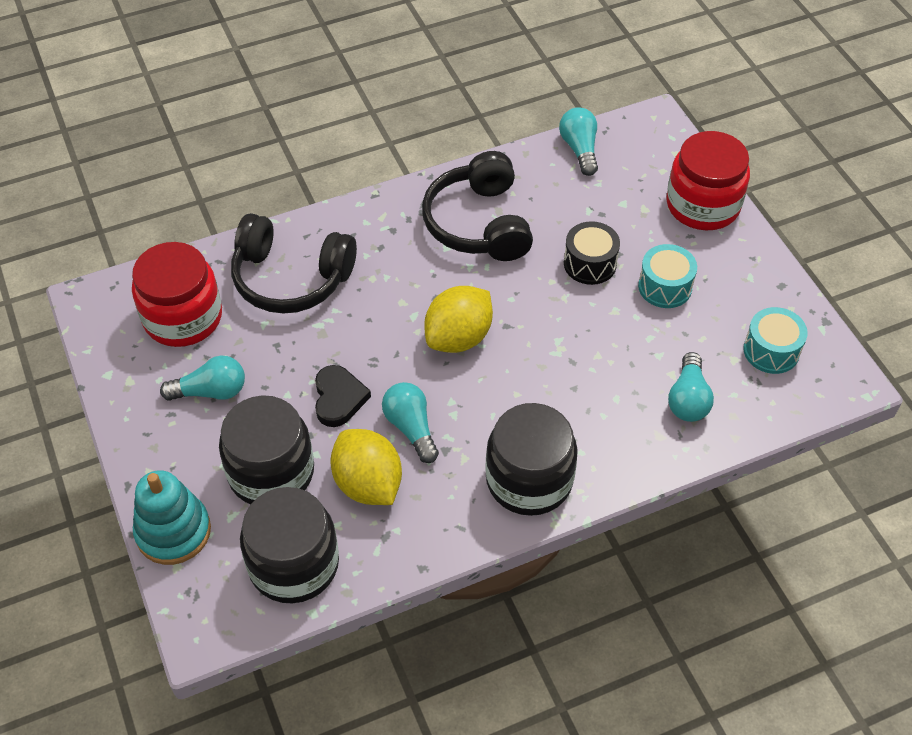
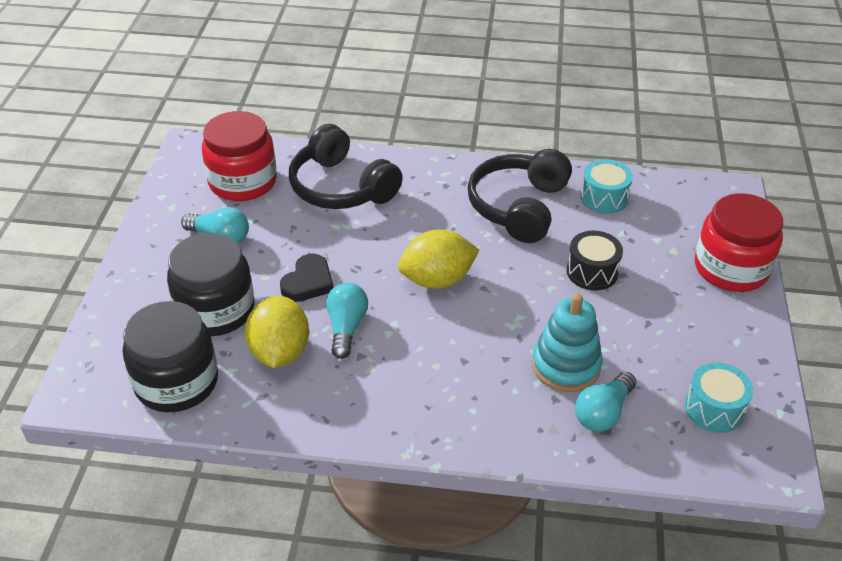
camera: 30 degrees right, 10 degrees down
(173, 531) = (113, 318): turquoise stacking toy -> turquoise stacking toy (566, 366)
(529, 480) = (411, 410): black jar -> none
(579, 149) = (647, 187): turquoise light bulb -> none
(665, 287) = (647, 316): turquoise drum -> turquoise drum (604, 198)

